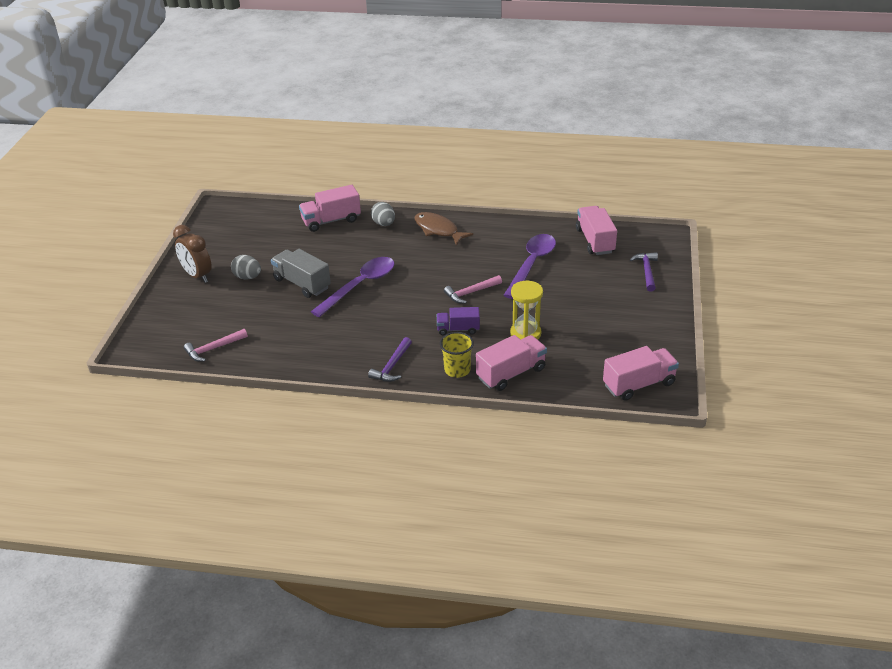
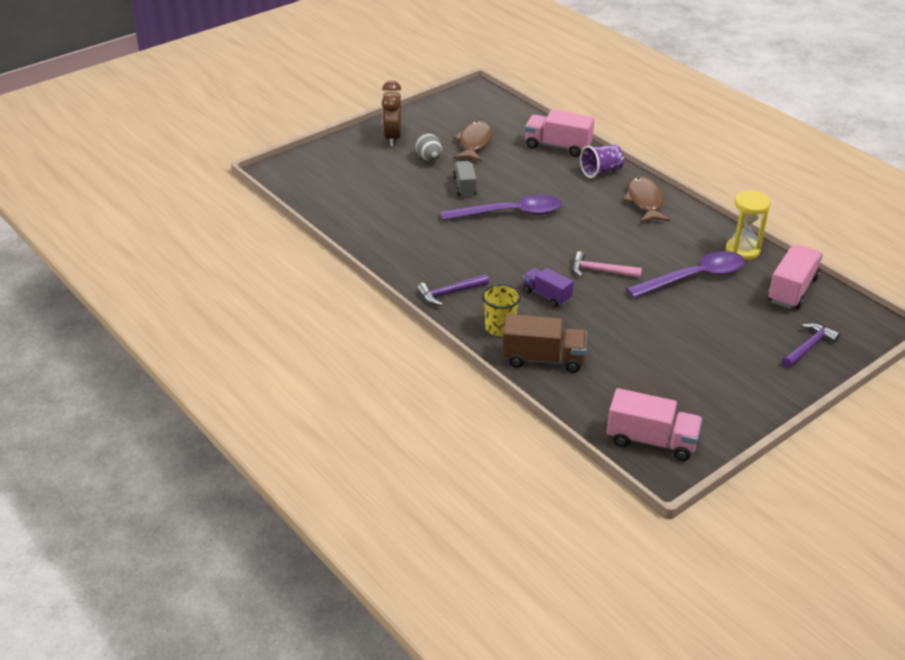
camera: 40 degrees right, 0 degrees up
(213, 349) = (332, 201): pink hammer -> none
(267, 248) = (474, 143): none -> brown fish
(302, 284) = (464, 186): grey truck -> grey truck, size x0.64
(384, 224) = (601, 171): grey egg -> purple cup
(511, 373) = (543, 359): pink truck -> brown truck
(525, 333) = (603, 333): yellow hourglass -> yellow hourglass (742, 250)

